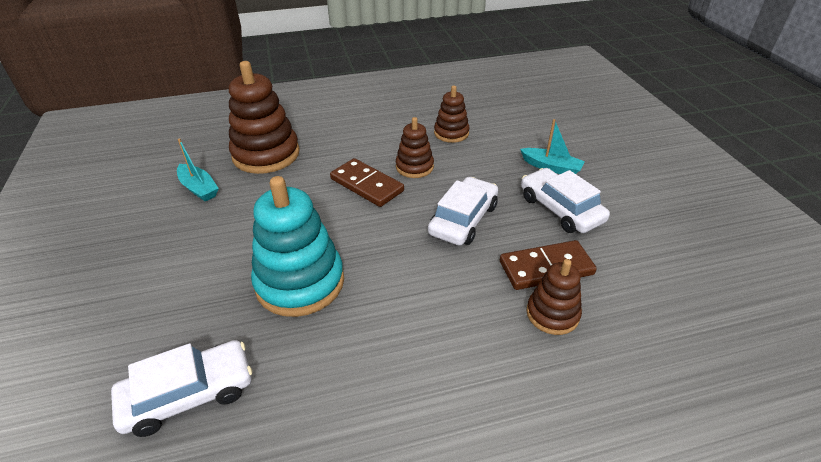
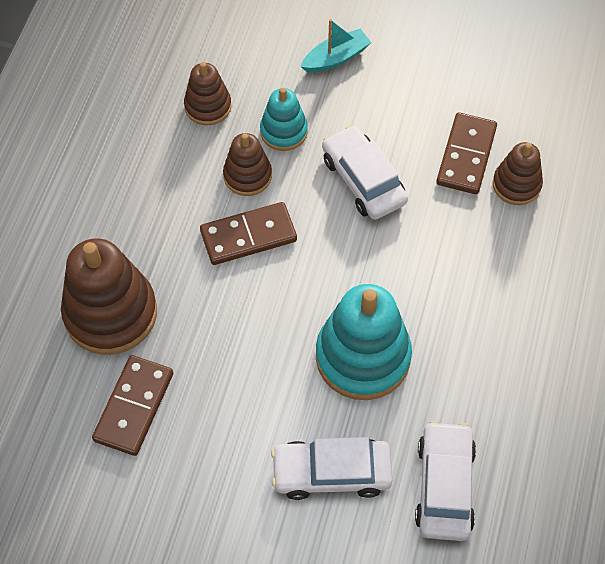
camera: 60 degrees left, 20 degrees up
(199, 188) = (134, 407): turquoise boat -> brown domino
(465, 168) = (283, 131): none -> turquoise stacking toy
(560, 209) = (401, 94): white car -> white car (331, 473)

